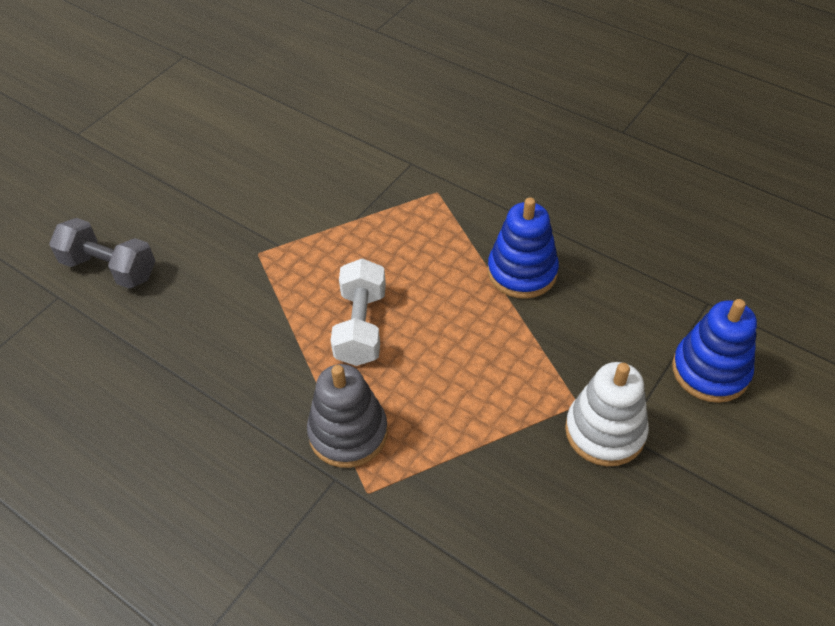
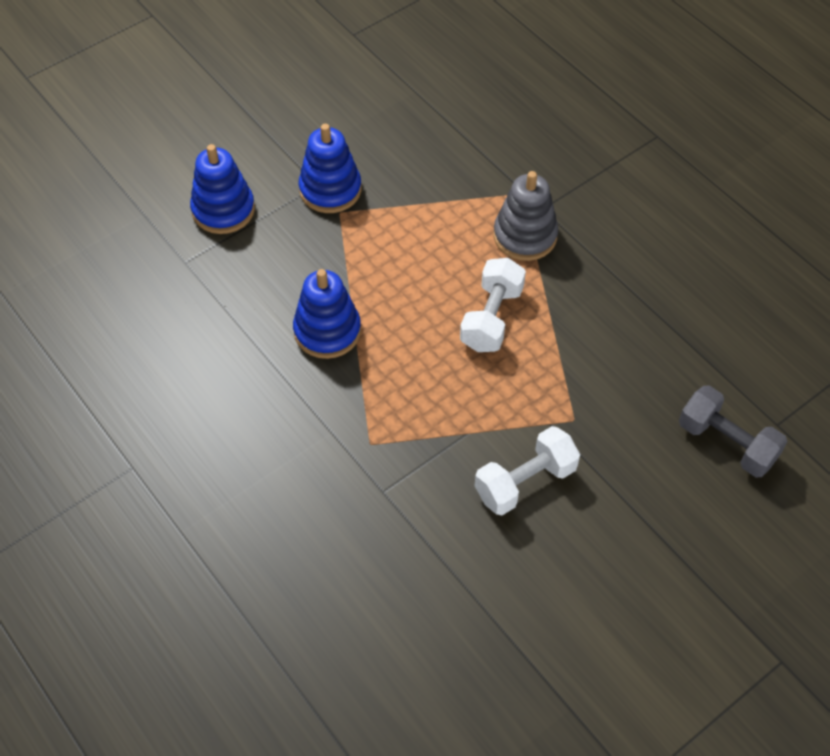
camera: 165 degrees left, 5 degrees up
(293, 196) = (525, 482): none -> white dumbbell
(605, 431) = (330, 190): white stacking toy -> blue stacking toy

